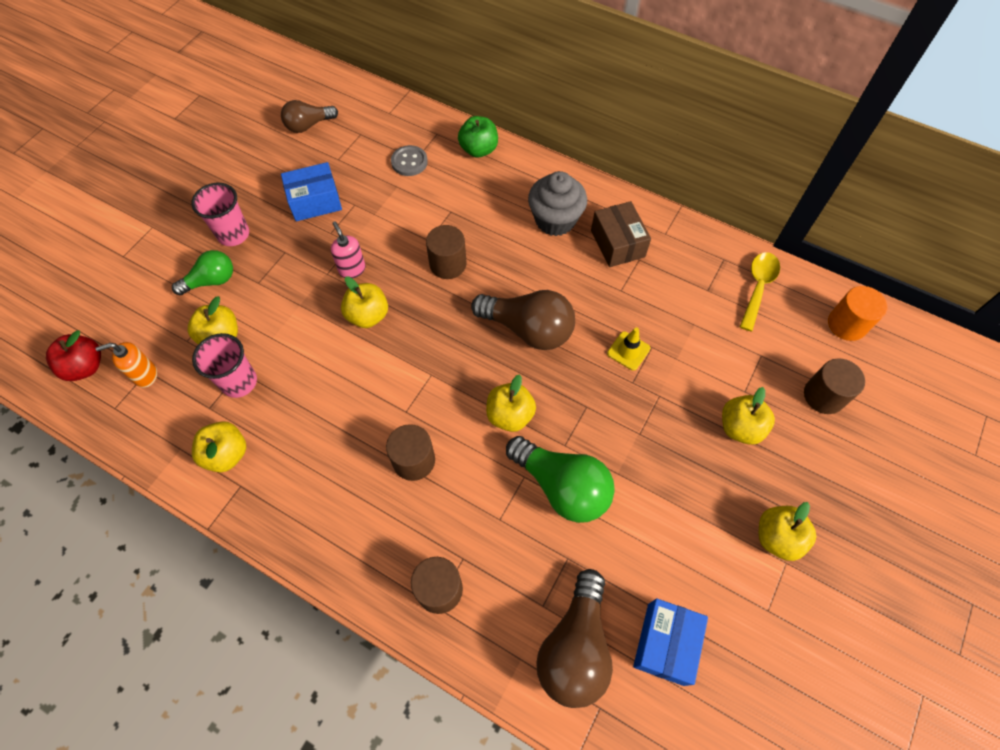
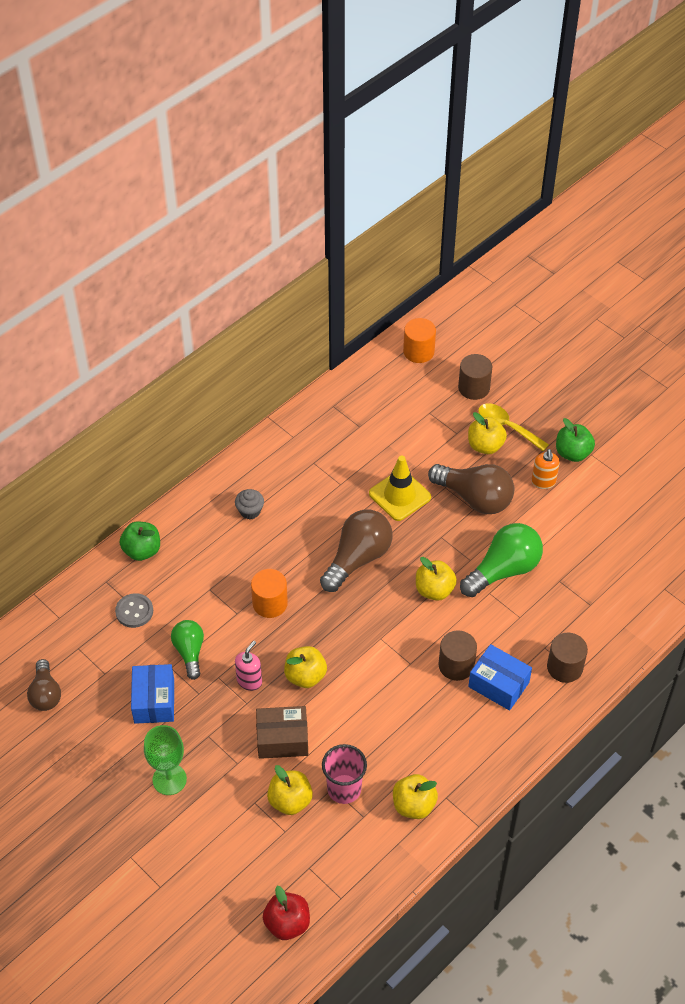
camera: 75 degrees left, 10 degrees down
(145, 375) = (313, 869): orange soap dispenser -> orange soap dispenser (543, 482)
(211, 281) = (221, 804): green light bulb -> green light bulb (189, 652)
(233, 234) = (169, 779): pink cup -> green goblet
(352, 269) = (249, 681): pink soap dispenser -> pink soap dispenser turned 135 degrees clockwise
(448, 264) = (270, 603): brown cylinder -> orange cylinder
(555, 220) = (250, 511): grey cupcake -> grey cupcake, size x0.54
(575, 647) = (622, 592): brown light bulb -> brown light bulb (475, 498)
(617, 243) = (292, 473): brown box -> brown box (282, 739)
(628, 351) = (399, 495): yellow traffic cone -> yellow traffic cone, size x1.68
(665, 643) = (630, 539): blue box -> blue box (498, 684)
(758, 287) = (368, 393): yellow spoon -> yellow spoon (507, 427)
(777, 537) = (572, 453): yellow apple -> green apple

